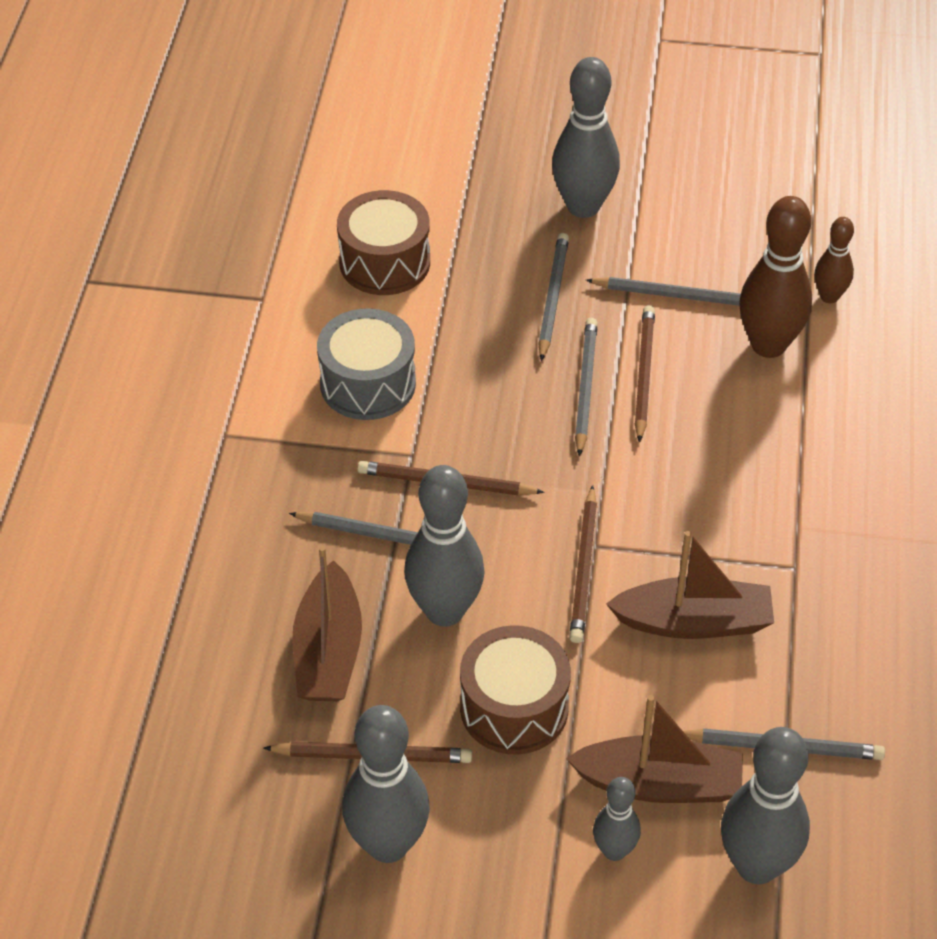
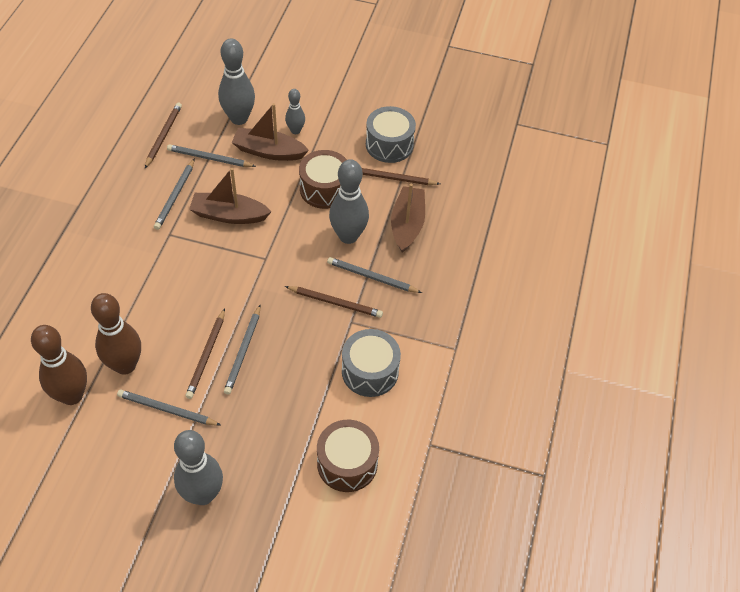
camera: 175 degrees left, 5 degrees up
(388, 844) = (389, 144): grey bowling pin -> grey drum
(552, 298) = (245, 419): grey pencil -> grey pencil (175, 196)
(584, 568) = (274, 247): brown pencil -> brown pencil (163, 136)
(829, 296) = (72, 395): brown bowling pin -> brown bowling pin, size x1.81

